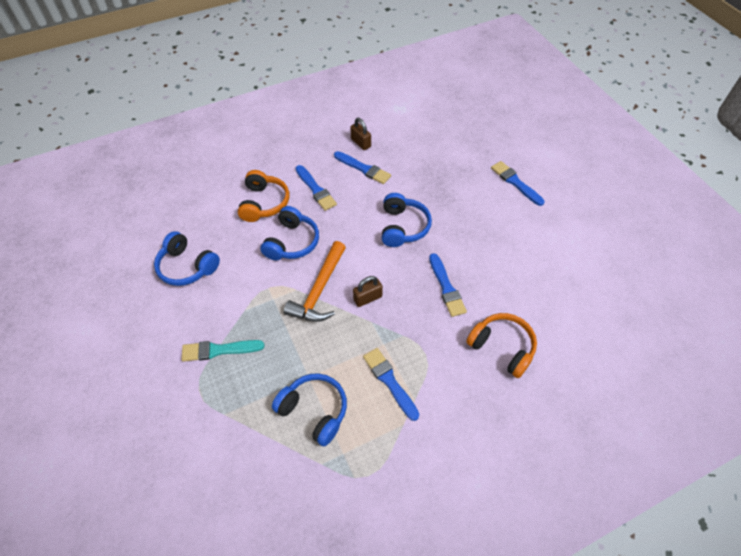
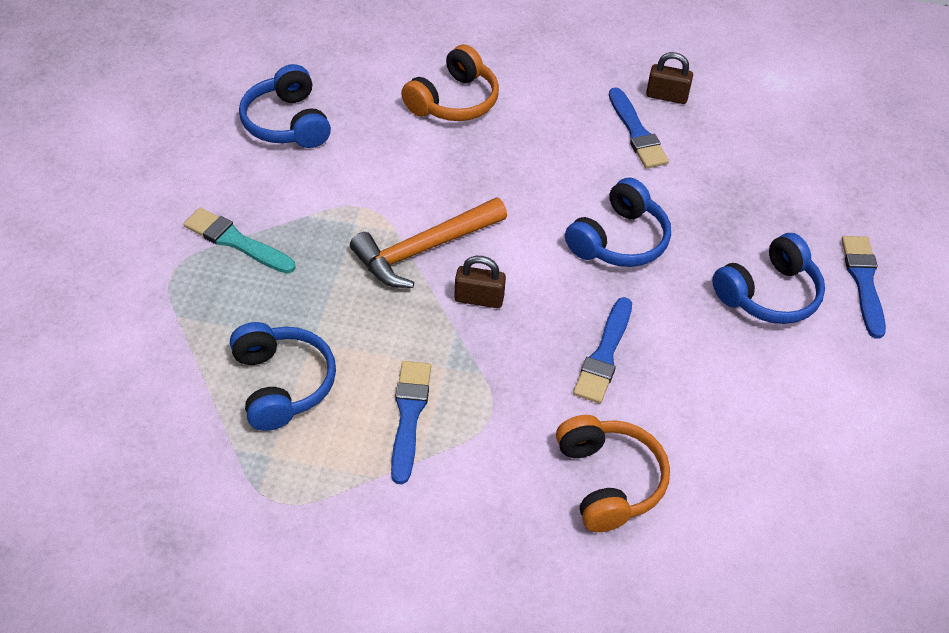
camera: 35 degrees right, 5 degrees down
(292, 242) = (444, 170): blue headphones -> blue headphones (768, 294)
(316, 189) = (540, 122): blue brush -> none
(360, 143) = (666, 96): brown padlock -> brown padlock turned 75 degrees counterclockwise

